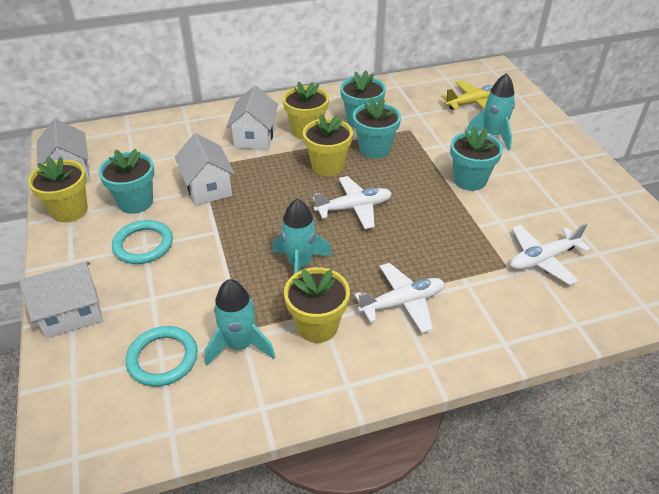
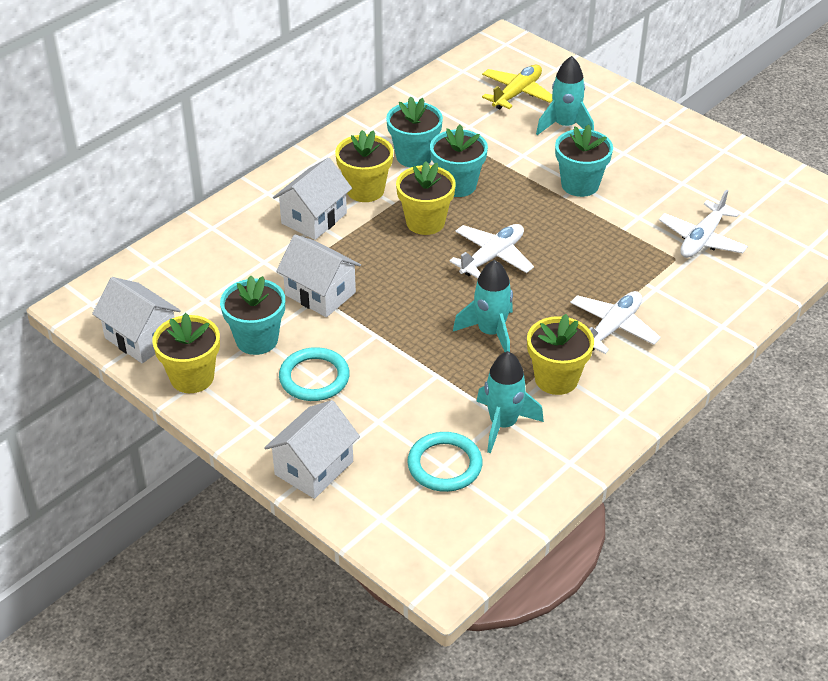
camera: 30 degrees left, 0 degrees up
(255, 137) = (314, 218): white house -> white house turned 60 degrees clockwise

